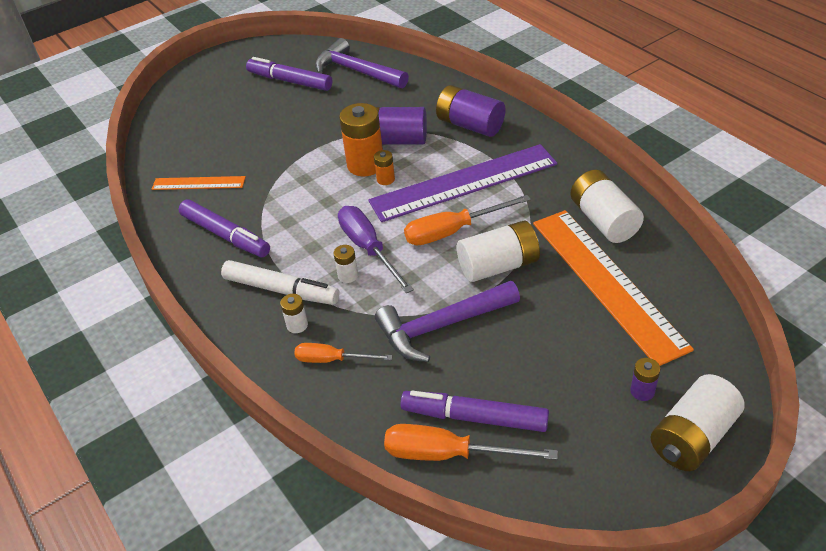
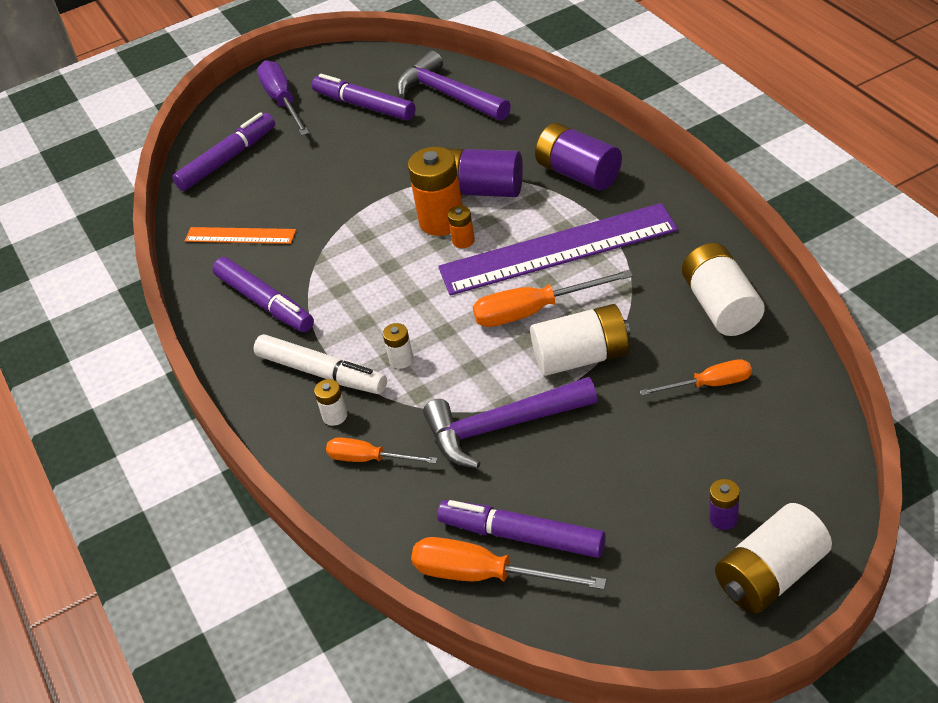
camera: 10 degrees right, 0 degrees up
(181, 125) = (227, 159): none -> purple marker
(369, 249) = (430, 328): purple screwdriver -> purple screwdriver (283, 102)
(607, 282) = (709, 385): orange ruler -> orange screwdriver

